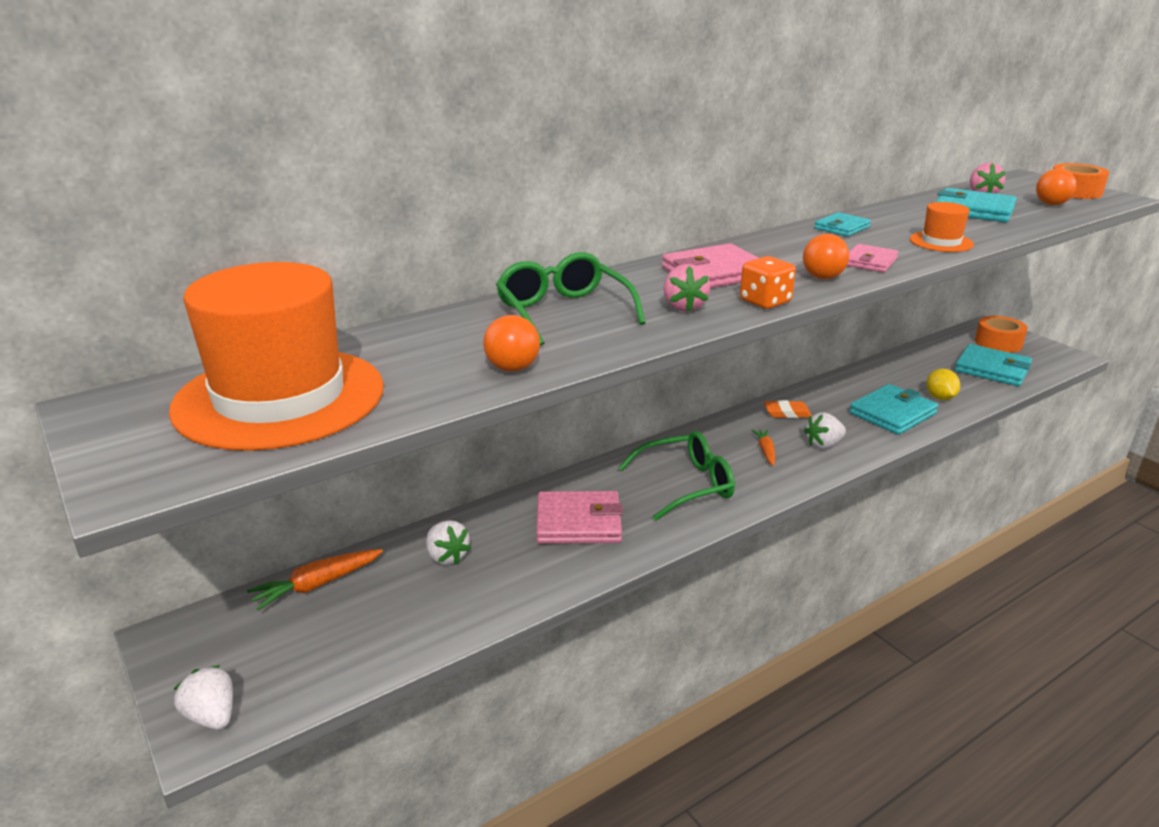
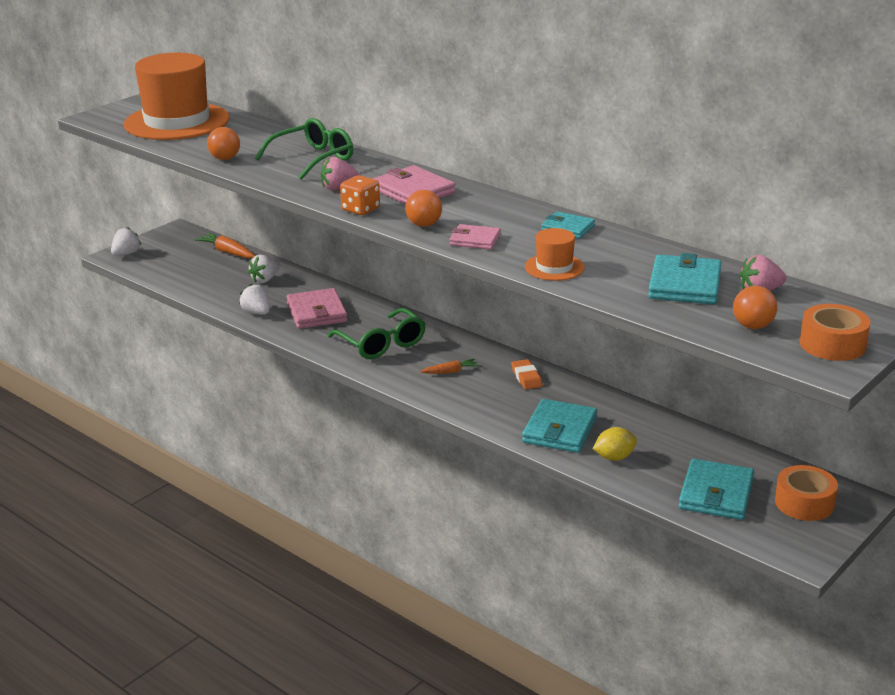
camera: 75 degrees right, 0 degrees up
(823, 444) = (476, 397): white strawberry -> white strawberry (257, 312)
(892, 413) = (559, 430): turquoise wallet -> turquoise wallet turned 75 degrees clockwise

